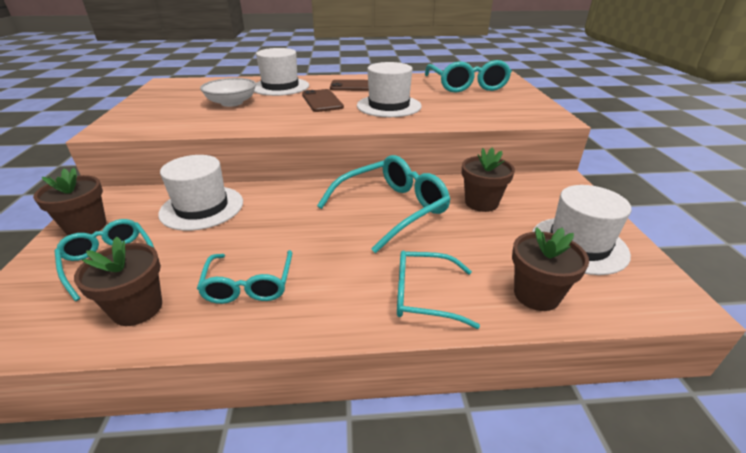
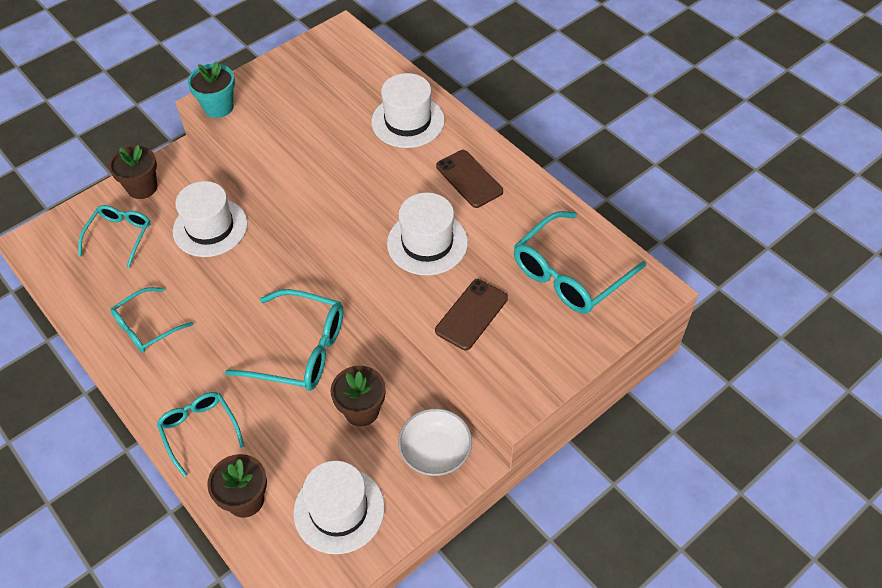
camera: 55 degrees right, 20 degrees up
(120, 128) = (218, 107): none -> turquoise flower pot
(137, 308) = (92, 290): brown flower pot -> none
(232, 103) = (330, 124): white bowl -> white bowl (435, 451)
(322, 101) = (394, 183): brown phone -> brown phone (471, 314)

